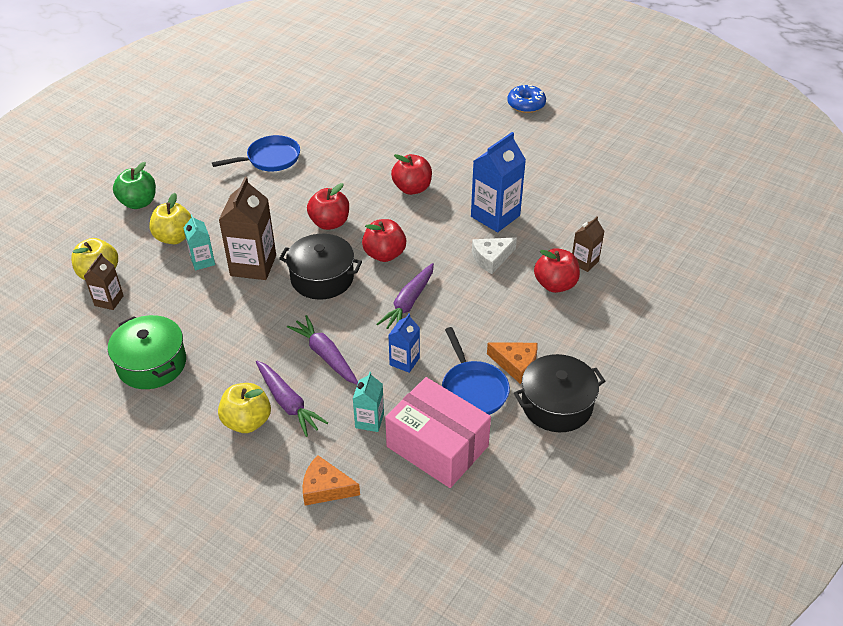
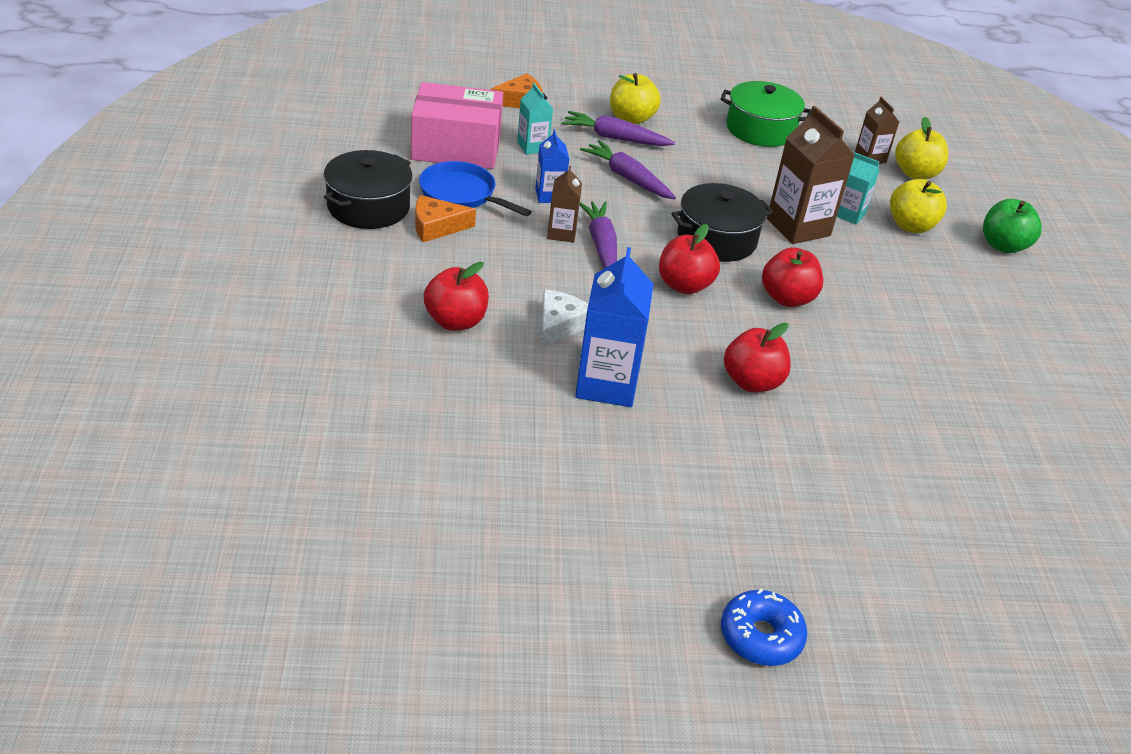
camera: 140 degrees right, 5 degrees down
(270, 159) = (968, 352): blue pan -> none
(325, 355) = (627, 178): purple carrot -> purple carrot turned 150 degrees counterclockwise
(584, 262) = (438, 363): brown carton -> brown carton (561, 233)

